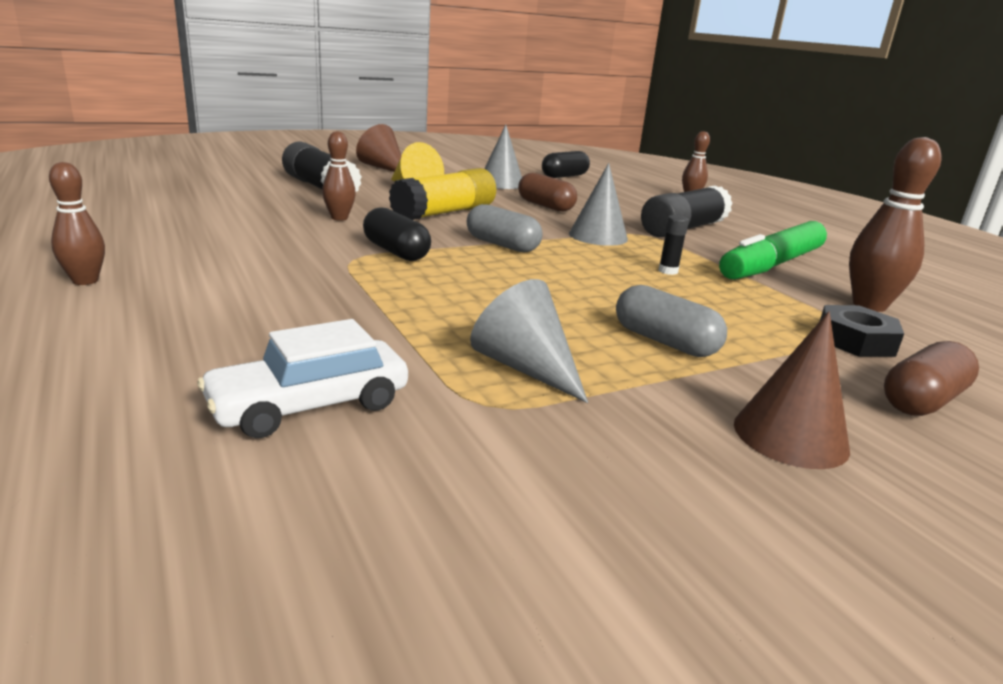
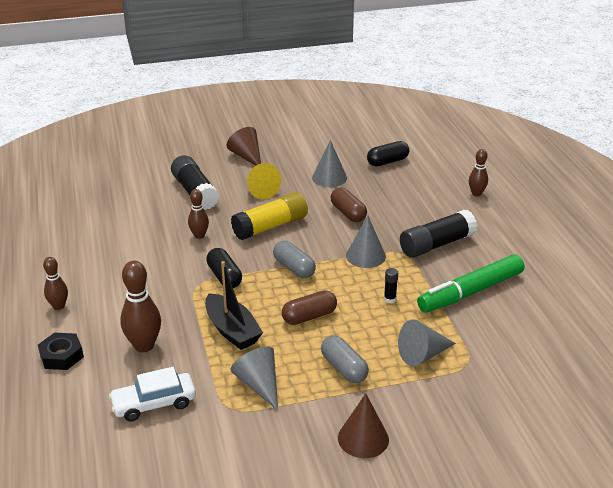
camera: 15 degrees right, 10 degrees up
(436, 303) = (232, 330): none -> black boat
(775, 323) = (422, 354): none -> grey cone
(855, 341) = (460, 372): black nut -> black nut (61, 356)
(869, 305) = (502, 339): brown bowling pin -> brown bowling pin (144, 345)
(922, 400) = (455, 421): brown capsule -> brown capsule (309, 316)

